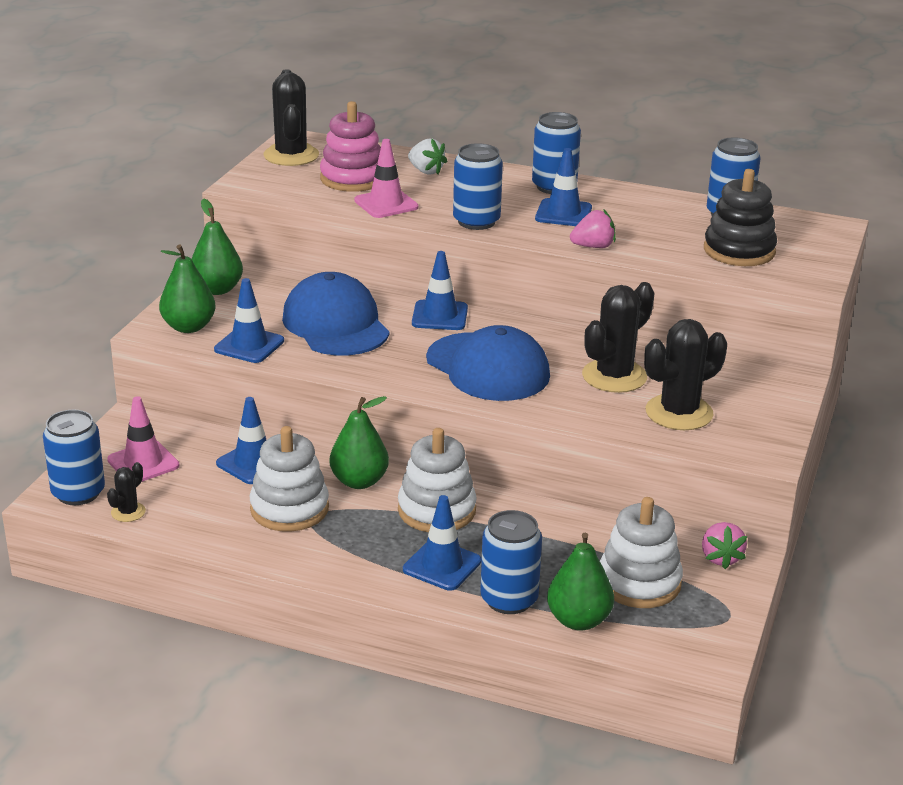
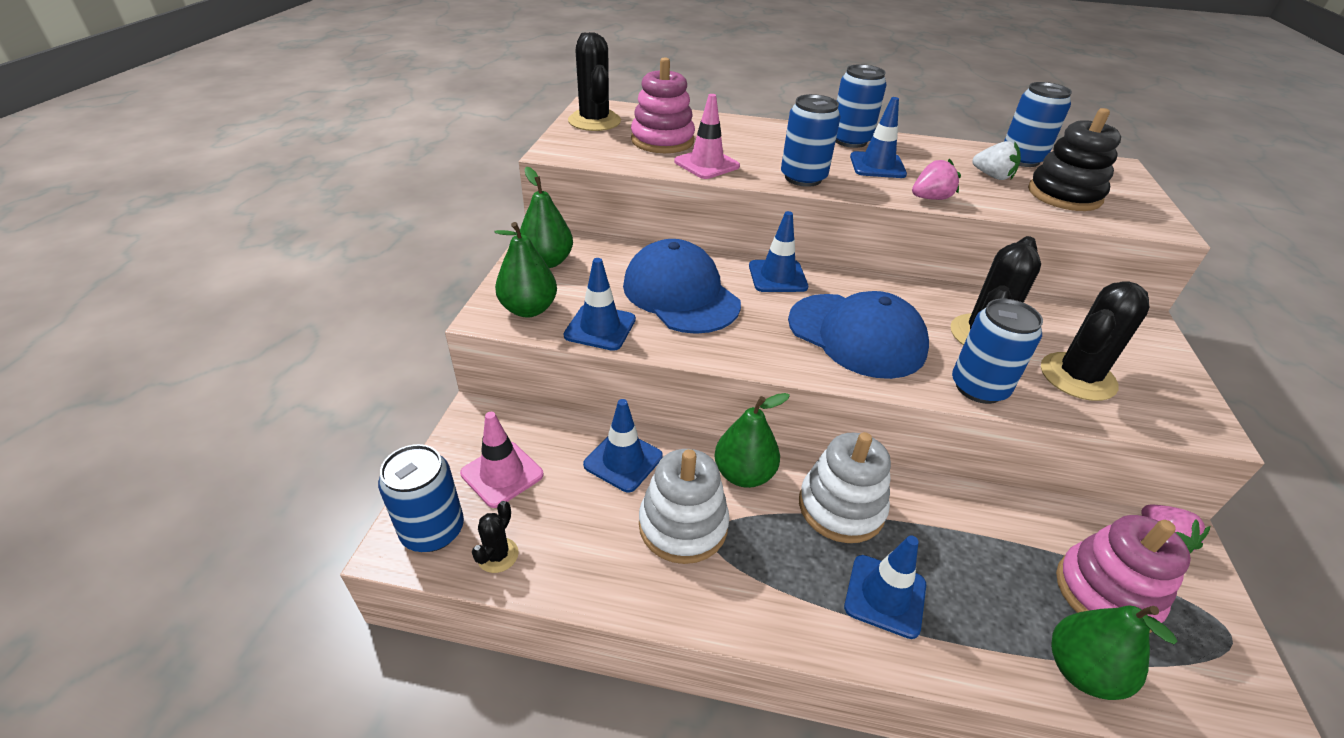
camera: 10 degrees left, 10 degrees up
(426, 171) = (726, 131): white strawberry -> white strawberry (992, 176)
(509, 599) = (986, 645): blue can -> blue can (979, 387)
(639, 582) = (1105, 593): white stacking toy -> pink stacking toy

